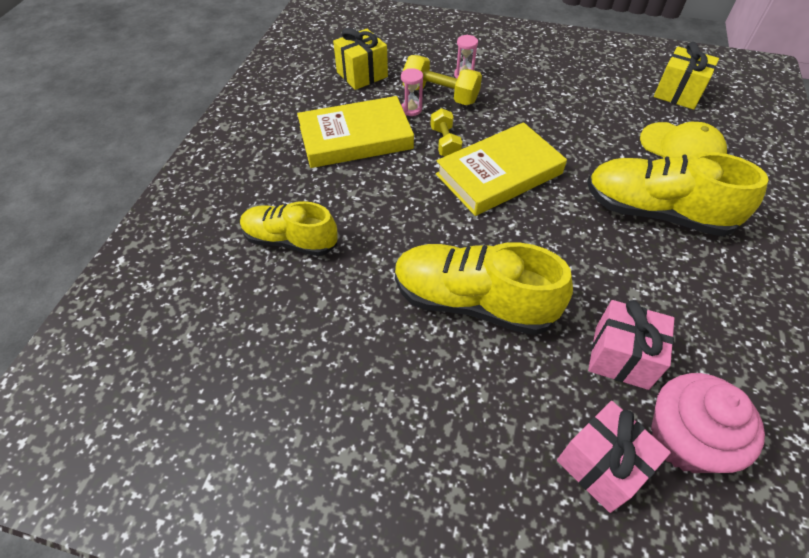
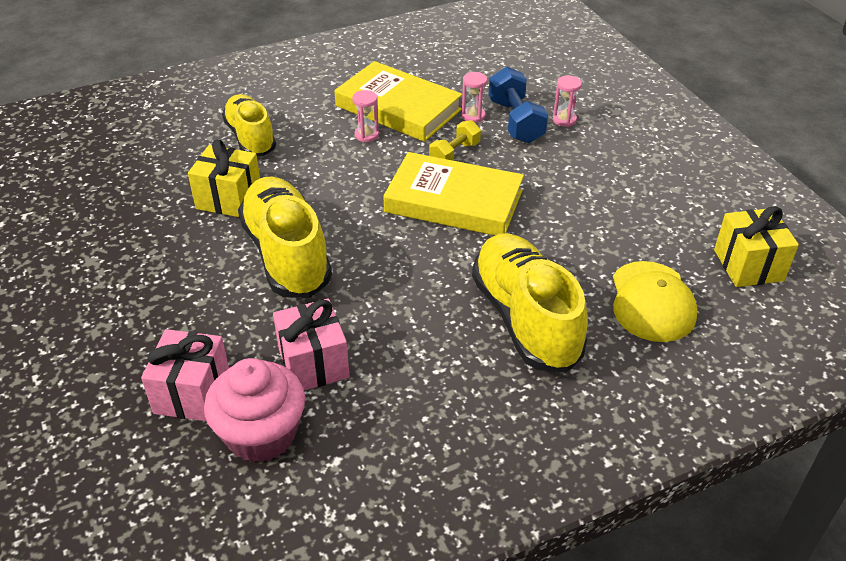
camera: 50 degrees right, 10 degrees down
(362, 74) = (482, 69): yellow gift -> yellow gift (229, 199)
(369, 172) = (366, 135): none -> pink hourglass
(440, 95) = (515, 121): yellow dumbbell -> blue dumbbell

